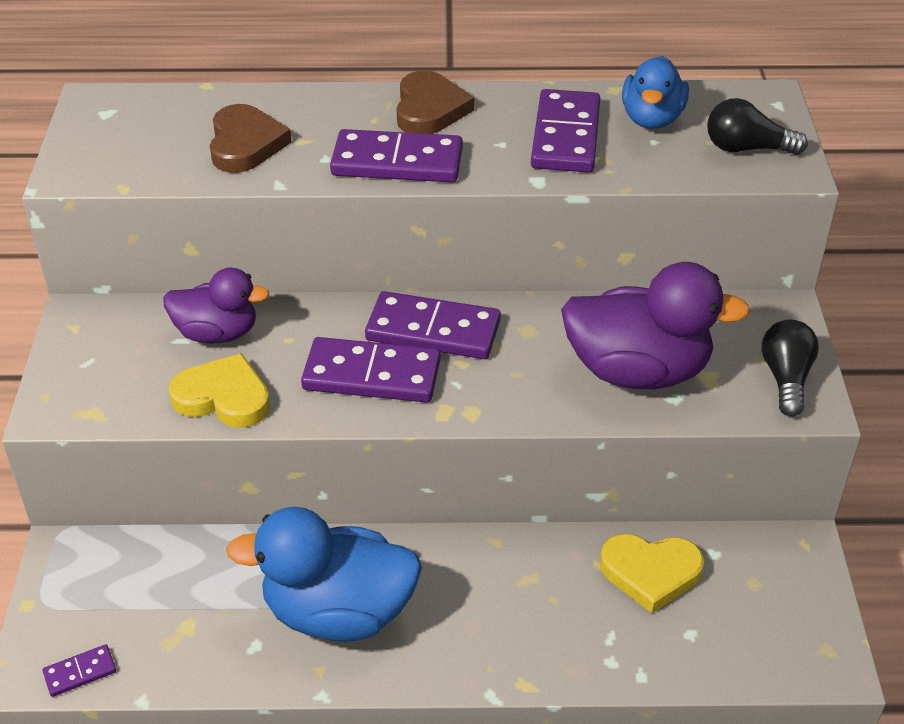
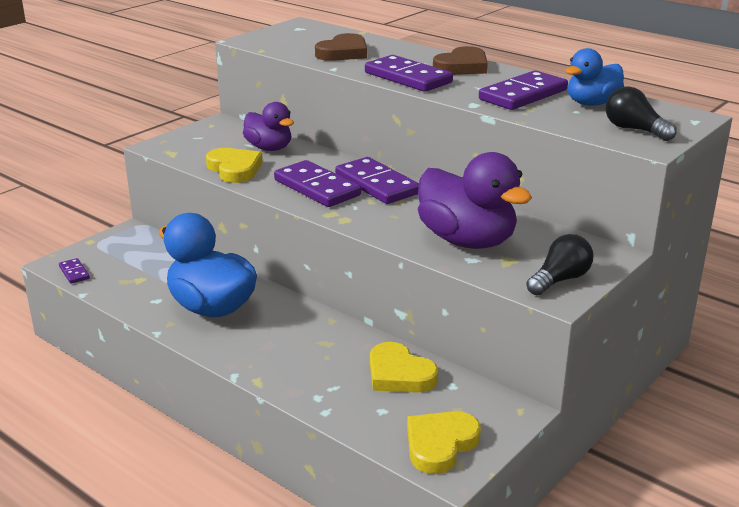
camera: 40 degrees right, 15 degrees down
(80, 672) = (74, 273): purple domino -> purple domino turned 45 degrees clockwise
(788, 639) = (440, 444): none -> yellow heart

